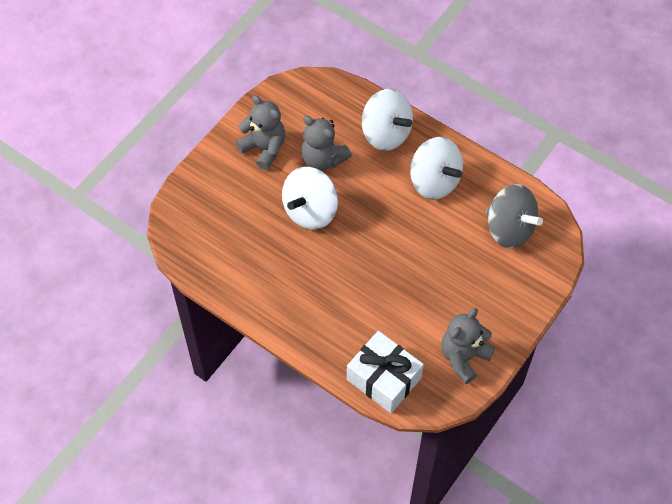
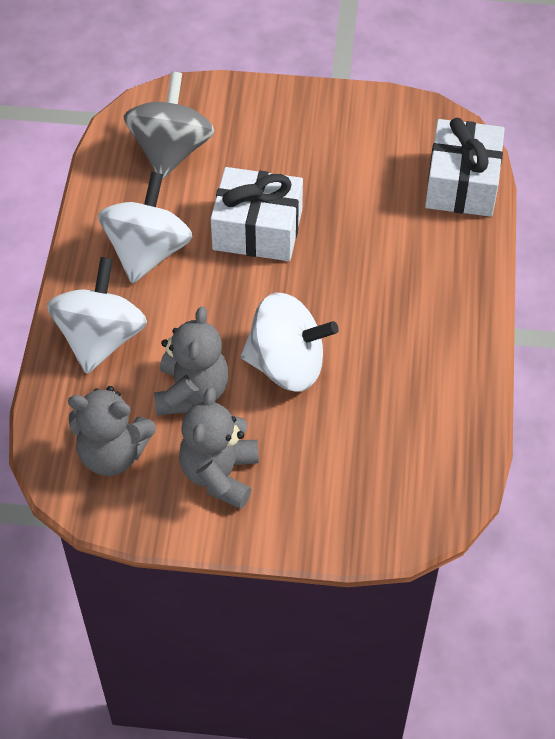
camera: 120 degrees left, 5 degrees down
(416, 244) = (257, 230): none -> white gift
(463, 357) = (377, 125): grey teddy bear -> grey teddy bear (113, 453)

